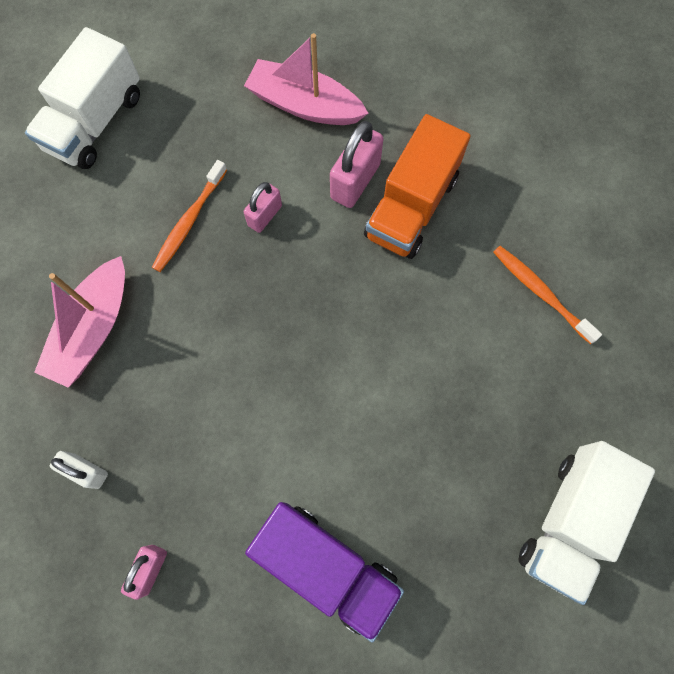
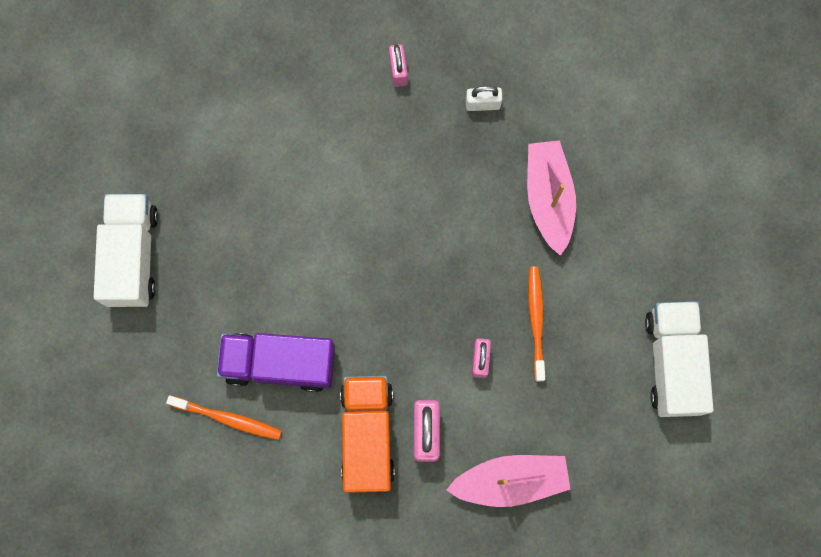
camera: 150 degrees right, 5 degrees up
(326, 566) = (283, 136): purple truck -> purple truck (279, 363)

